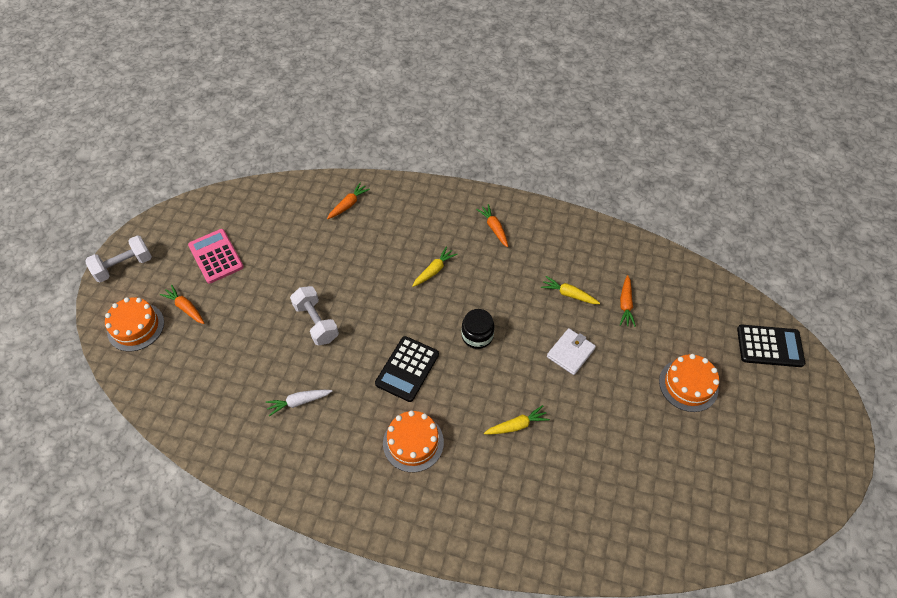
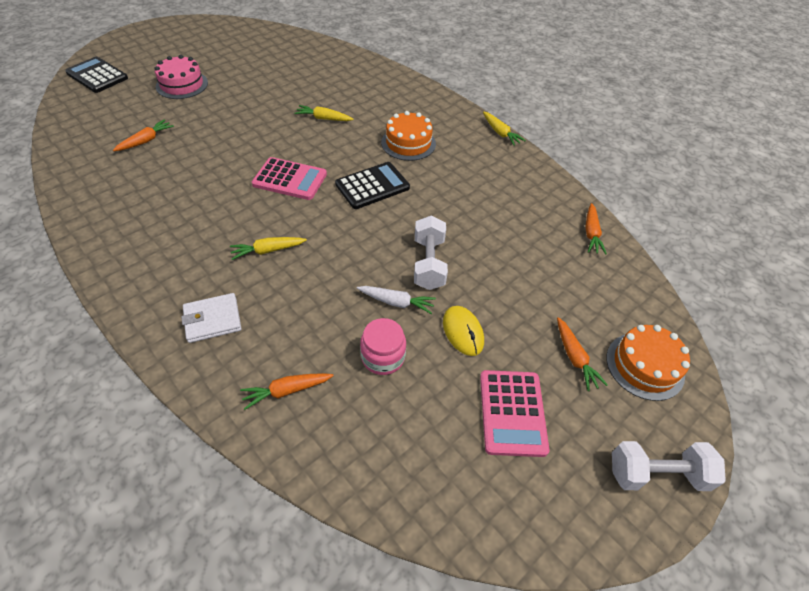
camera: 150 degrees left, 5 degrees down
(266, 286) = (463, 332): none -> yellow mouse
(299, 402) = (485, 207): white carrot -> white carrot (396, 302)
(308, 247) = (383, 357): none -> pink jar
(477, 336) = (290, 179): black jar -> pink calculator
(494, 228) = (160, 259): orange carrot -> orange carrot (591, 233)
(569, 294) = (177, 168): yellow carrot -> yellow carrot (500, 133)
(570, 353) = (232, 135): white wallet -> white wallet (212, 320)
(688, 385) = (182, 85): orange cake -> pink cake

